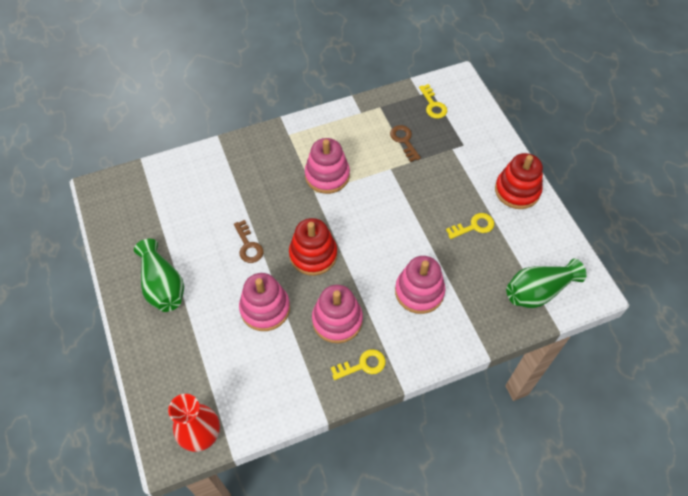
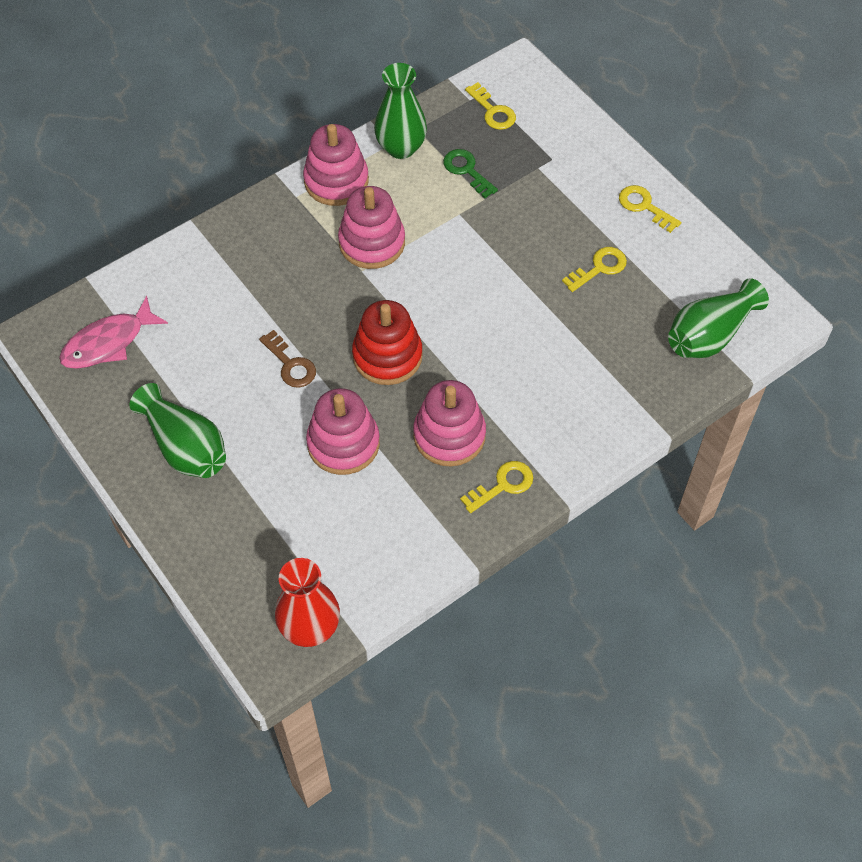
camera: 15 degrees left, 0 degrees up
(139, 204) = (108, 343): none -> pink fish
(365, 116) = (401, 147): none -> green vase
(404, 141) = (467, 170): brown key -> green key
(419, 292) = (550, 372): pink stacking toy -> pink stacking toy (336, 181)
(517, 190) = (644, 206): red stacking toy -> yellow key

